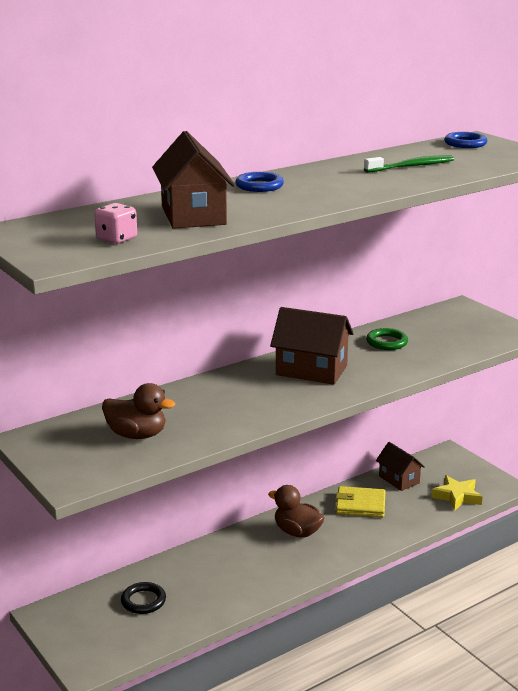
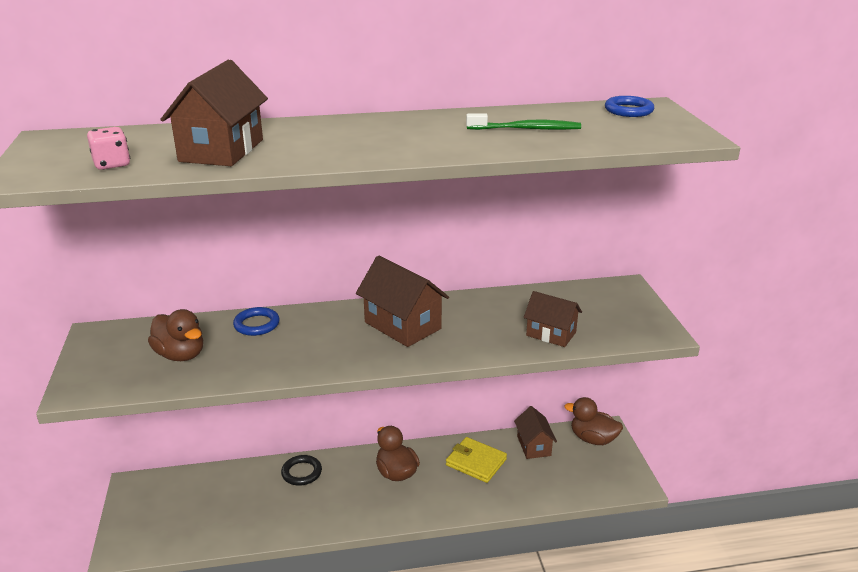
camera: 25 degrees right, 5 degrees up
(143, 601) = (215, 499): black ring -> black ring (301, 472)
(259, 186) = (337, 128): blue ring -> blue ring (256, 324)
(386, 342) = (507, 311): green ring -> none
(438, 350) = (551, 334): none -> brown house
(443, 462) = (593, 439): none -> brown duck
(457, 497) = (578, 482): yellow star -> none

